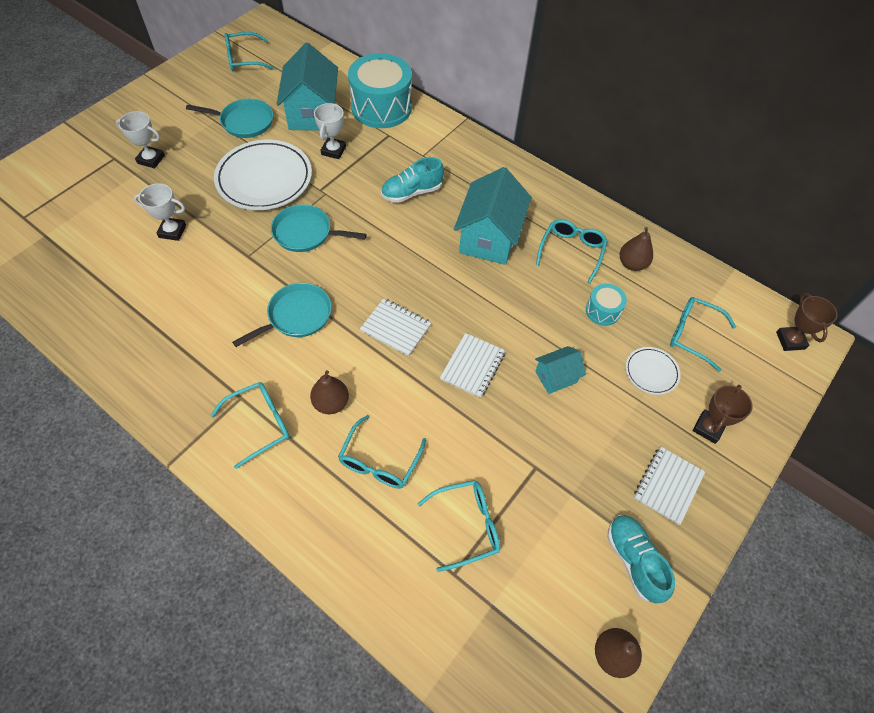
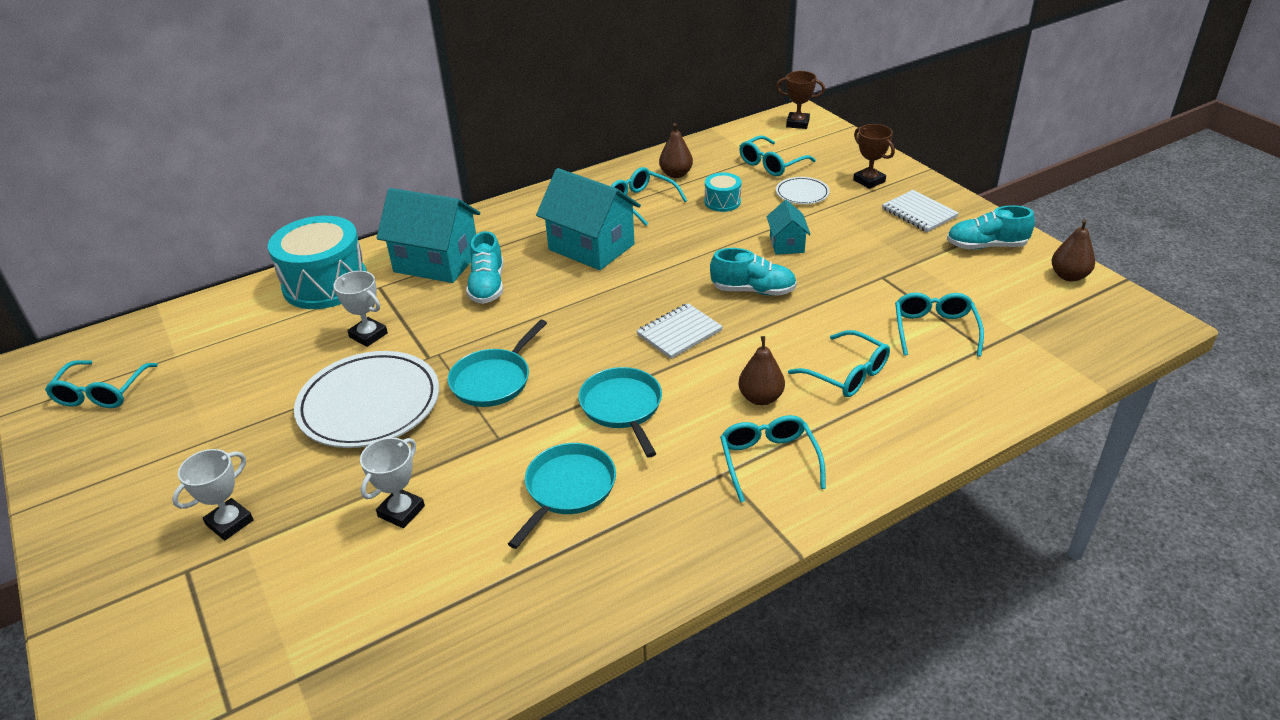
camera: 65 degrees left, 20 degrees down
(244, 122) = (239, 410): turquoise pan -> turquoise pan (568, 489)
(312, 113) = (282, 343): turquoise house -> turquoise house (436, 262)
(472, 366) = (753, 290): white notebook -> turquoise shoe

